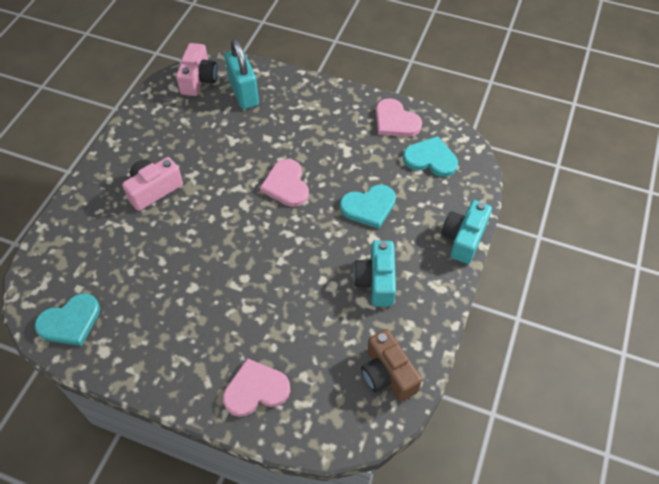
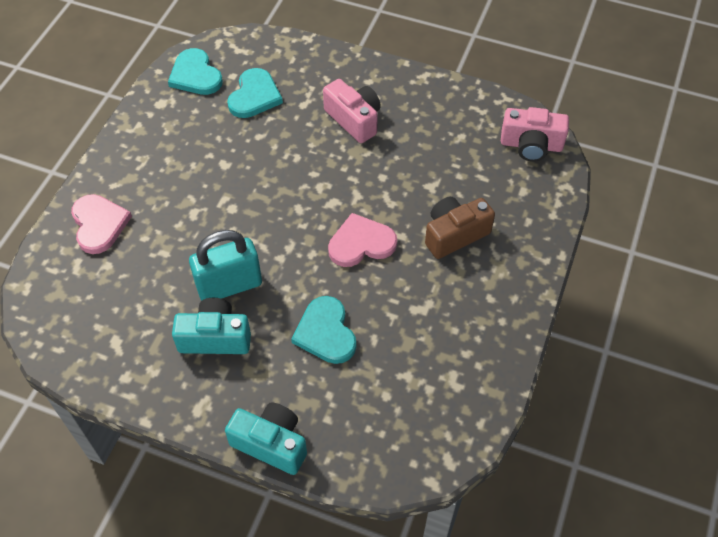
camera: 90 degrees right, 0 degrees up
(244, 93) = (512, 193): turquoise padlock -> turquoise padlock (229, 285)
(387, 374) = (94, 345): brown camera -> brown camera (454, 234)
(395, 121) = (477, 370): pink heart -> none
(430, 159) = (408, 412): turquoise heart -> turquoise heart (254, 96)

